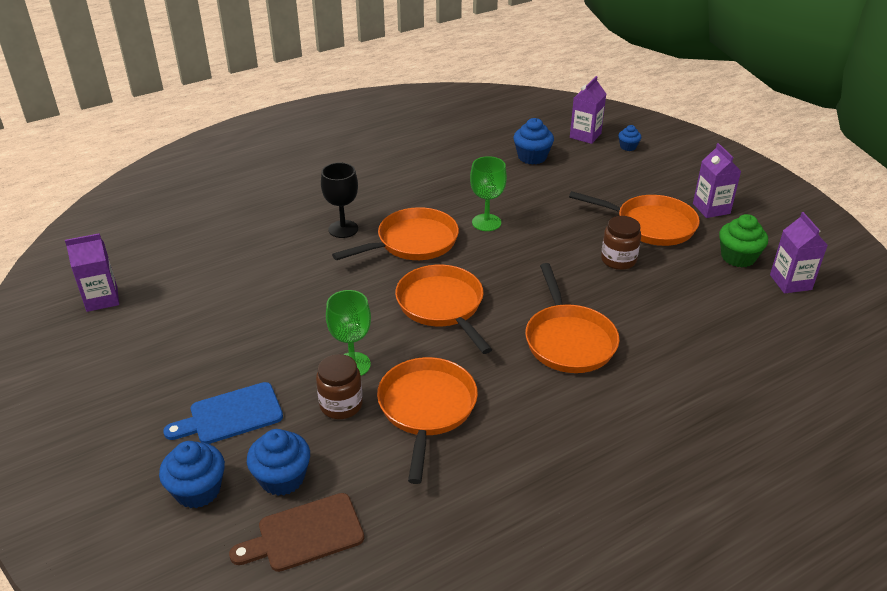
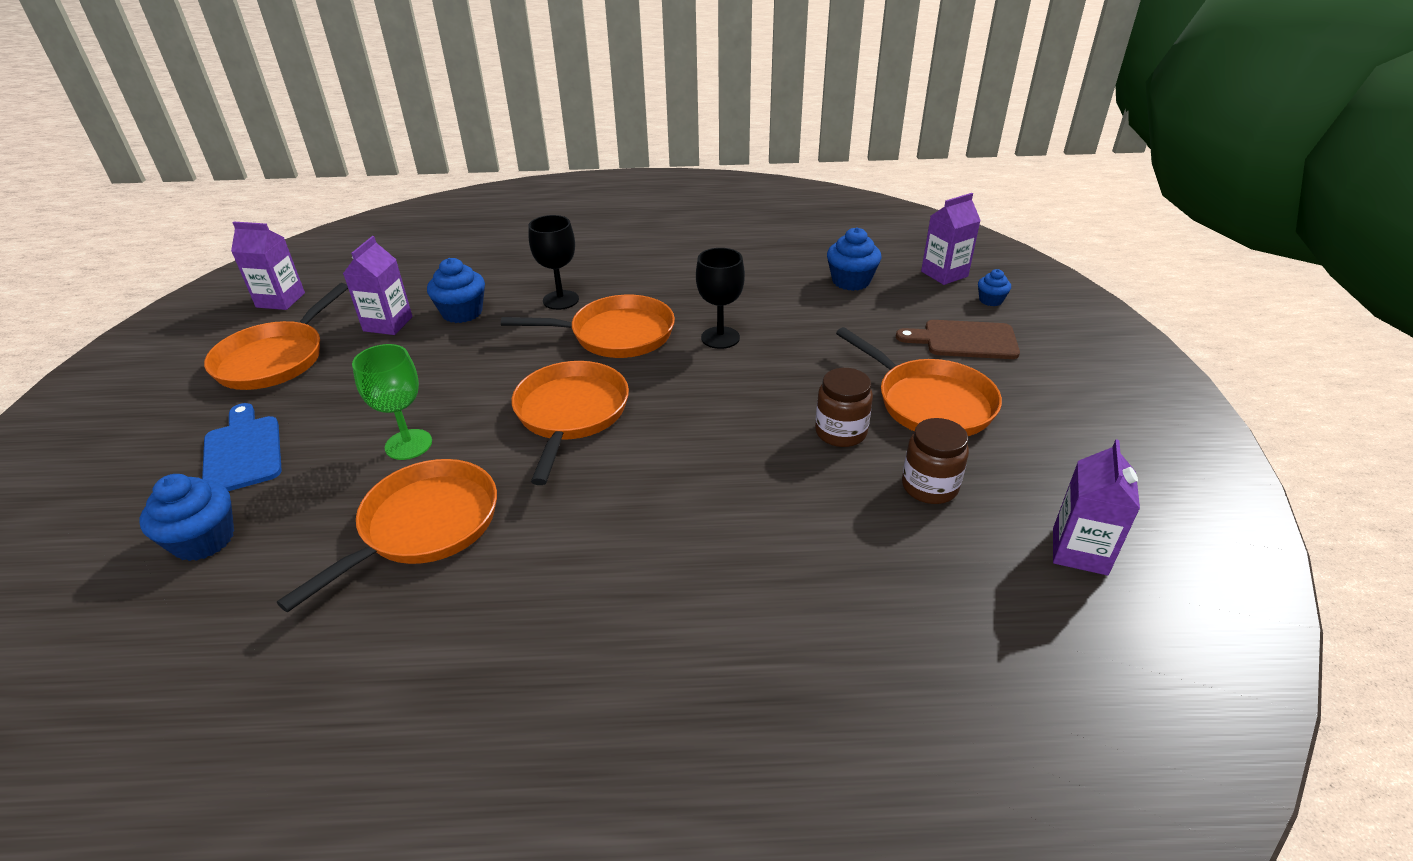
camera: 30 degrees right, 0 degrees up
(198, 490) = (124, 517): blue cupcake -> blue cupcake (462, 312)
(230, 415) = (243, 451): blue cutting board -> blue cutting board turned 60 degrees clockwise
(304, 534) = (147, 615): brown cutting board -> brown cutting board (964, 340)
(341, 405) = (348, 484): brown jar -> brown jar (929, 486)
(486, 222) = (720, 338): green goblet -> black goblet
(568, 340) = (672, 510): orange pan -> orange pan (276, 359)
(711, 208) = (1041, 408): purple carton -> purple carton (388, 324)
(738, 257) = (1023, 486): green cupcake -> none

